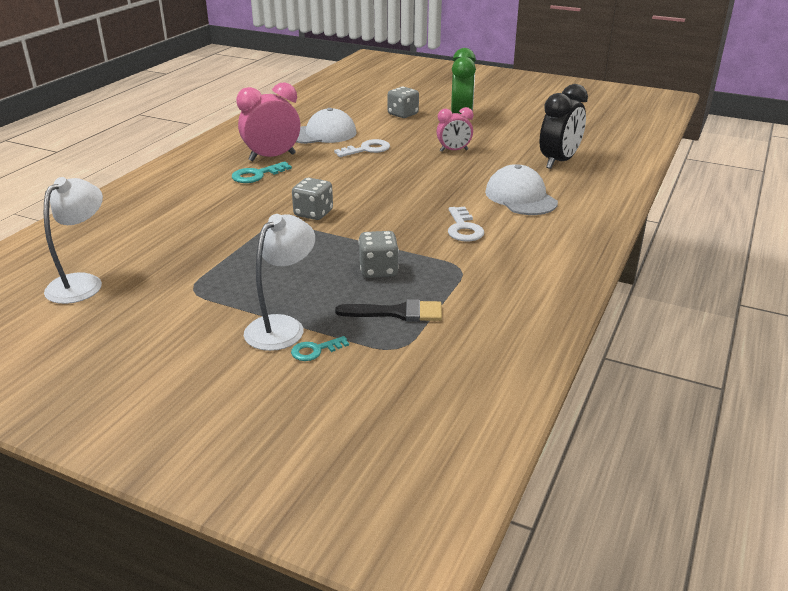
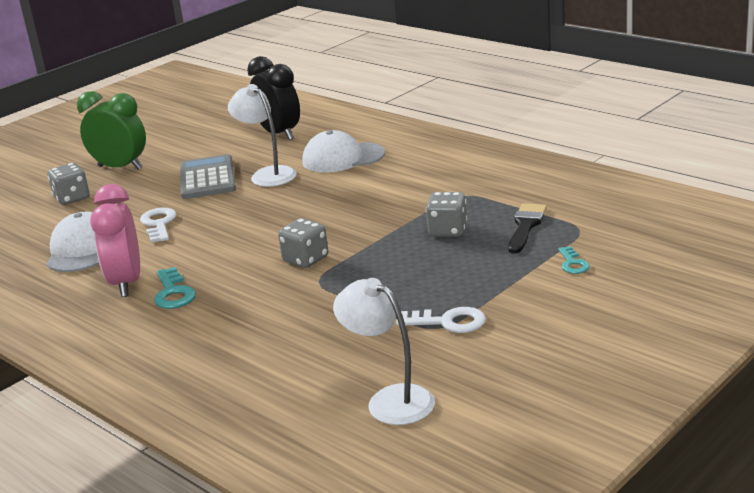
camera: 70 degrees left, 5 degrees down
(282, 326) = (529, 278): white lamp -> white lamp (267, 174)
(454, 151) = (207, 178): pink clock -> grey calculator
(463, 228) = (389, 188): white key -> white key (448, 322)

